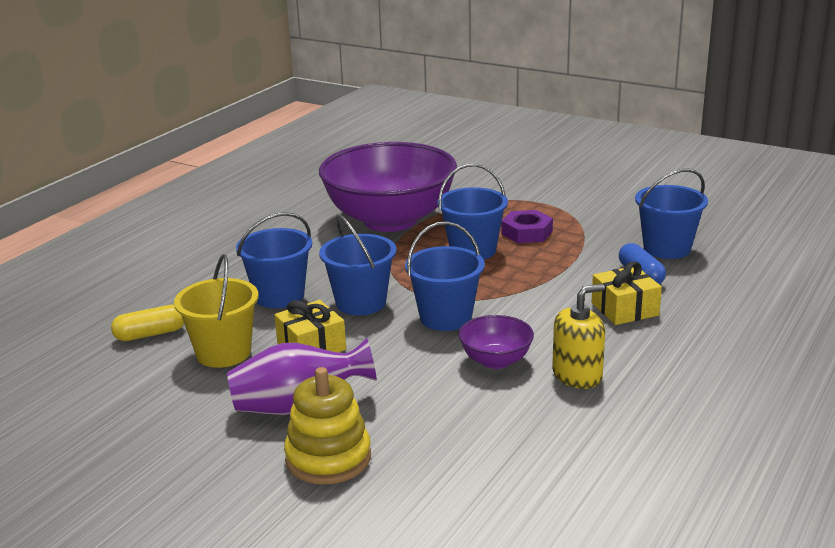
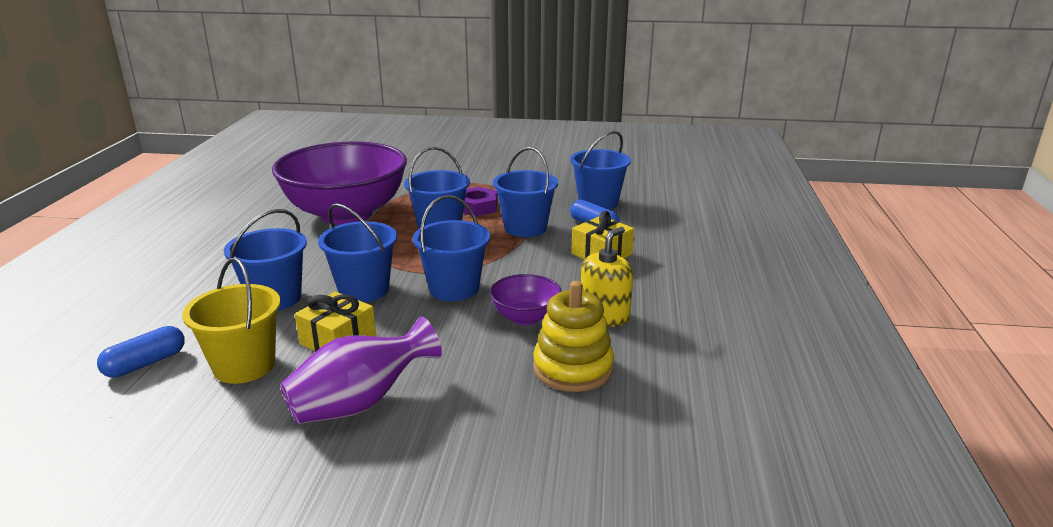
camera: 25 degrees left, 0 degrees up
(150, 334) = (145, 363): yellow capsule -> blue capsule
(328, 458) = (425, 449): yellow stacking toy -> yellow stacking toy (573, 368)
(562, 265) = (525, 228): none -> blue bucket

